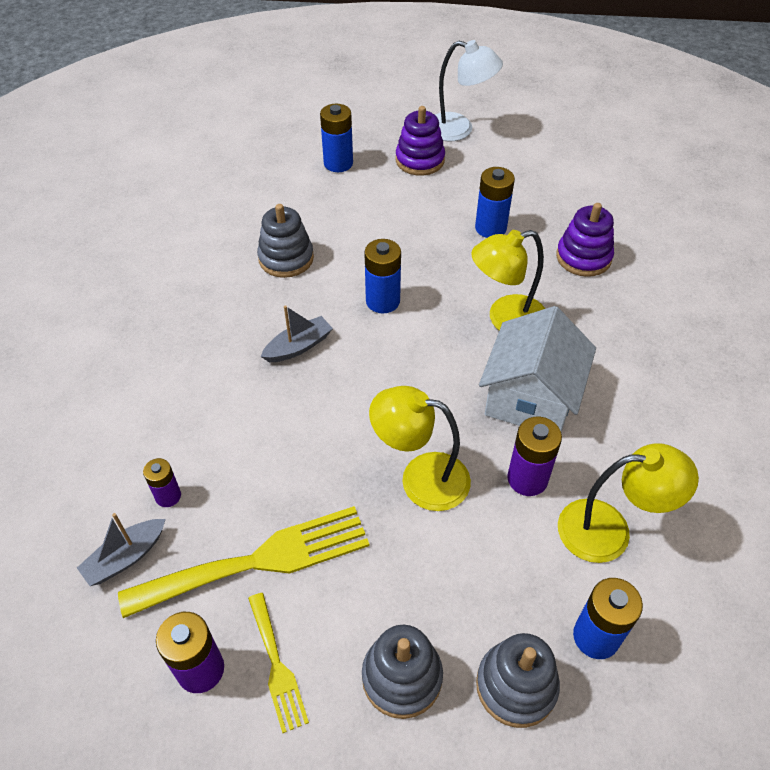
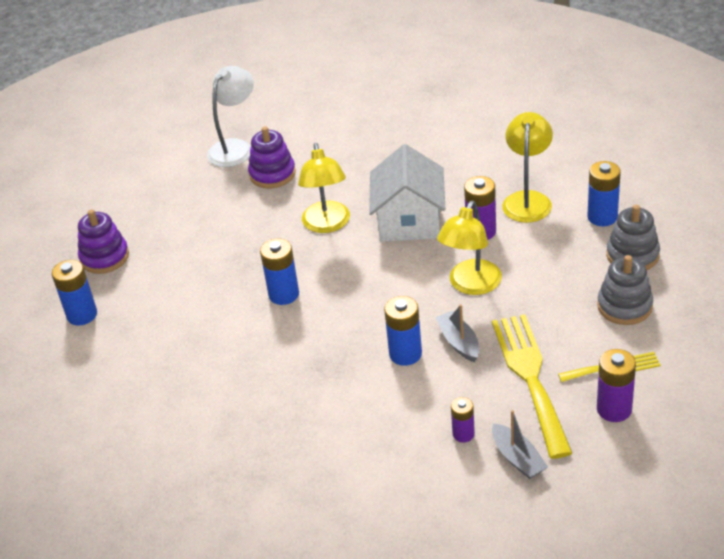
camera: 75 degrees left, 10 degrees down
(286, 258) = (207, 357): grey stacking toy -> none
(298, 346) = (321, 350): grey boat -> grey boat (459, 342)
(459, 130) = (71, 227): white lamp -> white lamp (235, 147)
(490, 228) = (217, 221): blue battery -> blue battery (405, 354)
(530, 398) = (409, 221): white house -> white house turned 60 degrees clockwise

